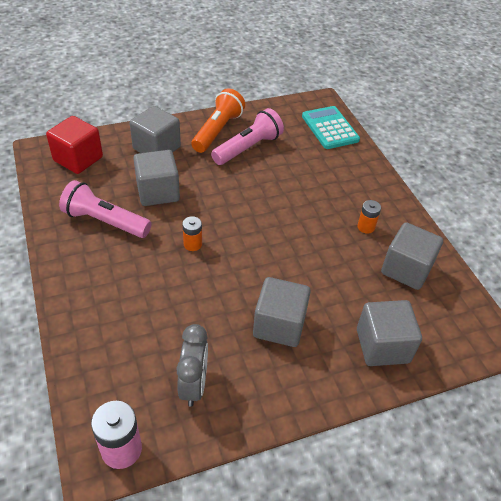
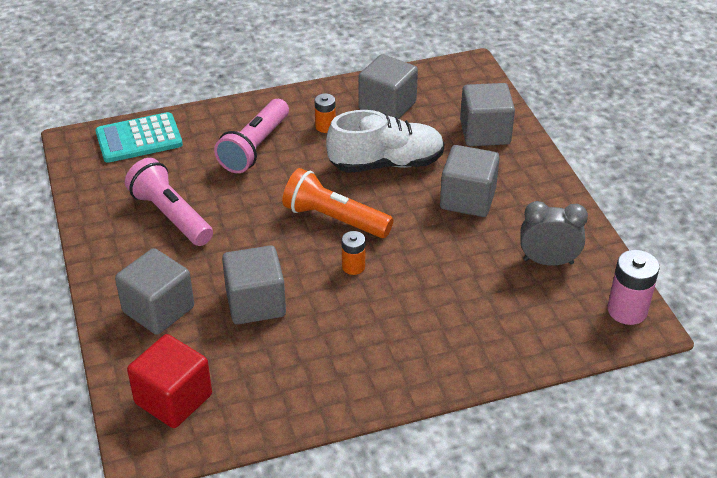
camera: 85 degrees left, 5 degrees down
(105, 221) = (312, 353): pink flashlight -> pink flashlight (255, 147)
(217, 131) = (126, 245): orange flashlight -> orange flashlight (334, 219)
(322, 267) = (386, 163): none -> white shoe

